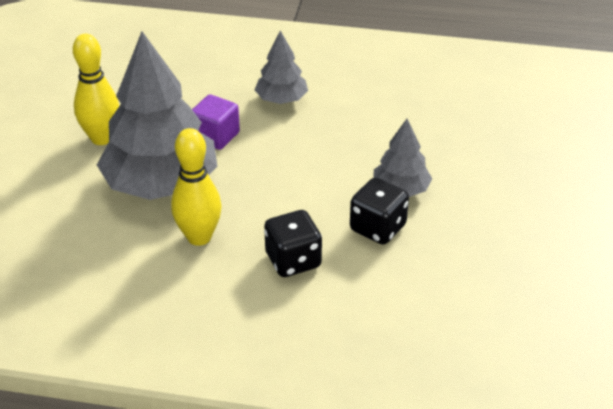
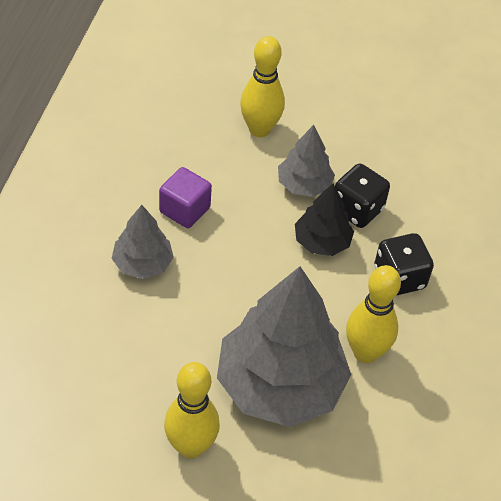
camera: 90 degrees left, 10 degrees up
(216, 136) = (202, 330): purple cube -> purple cube (184, 210)
(329, 204) = (321, 242): none -> black tree
(466, 156) = (259, 129): none -> yellow bowling pin

